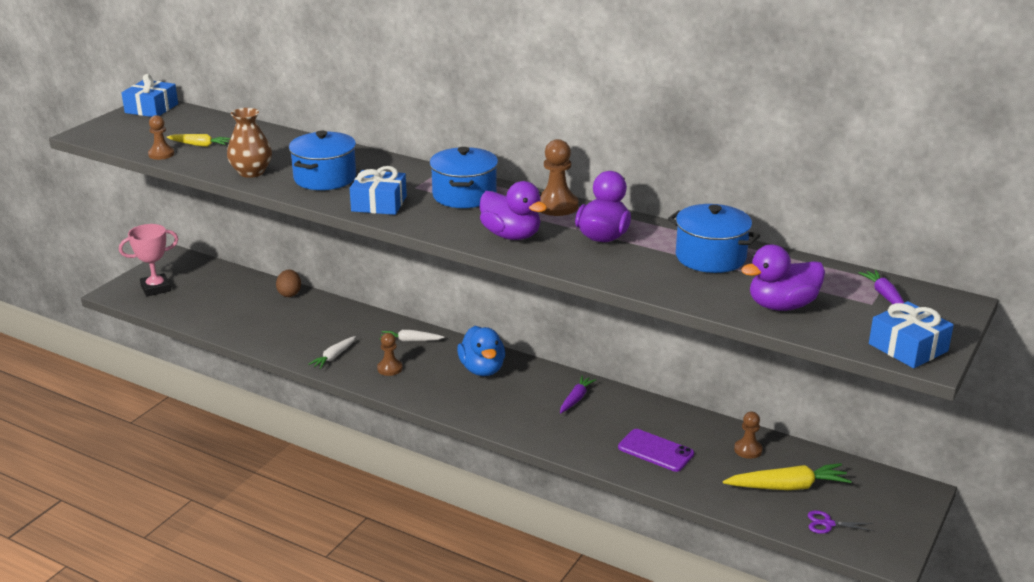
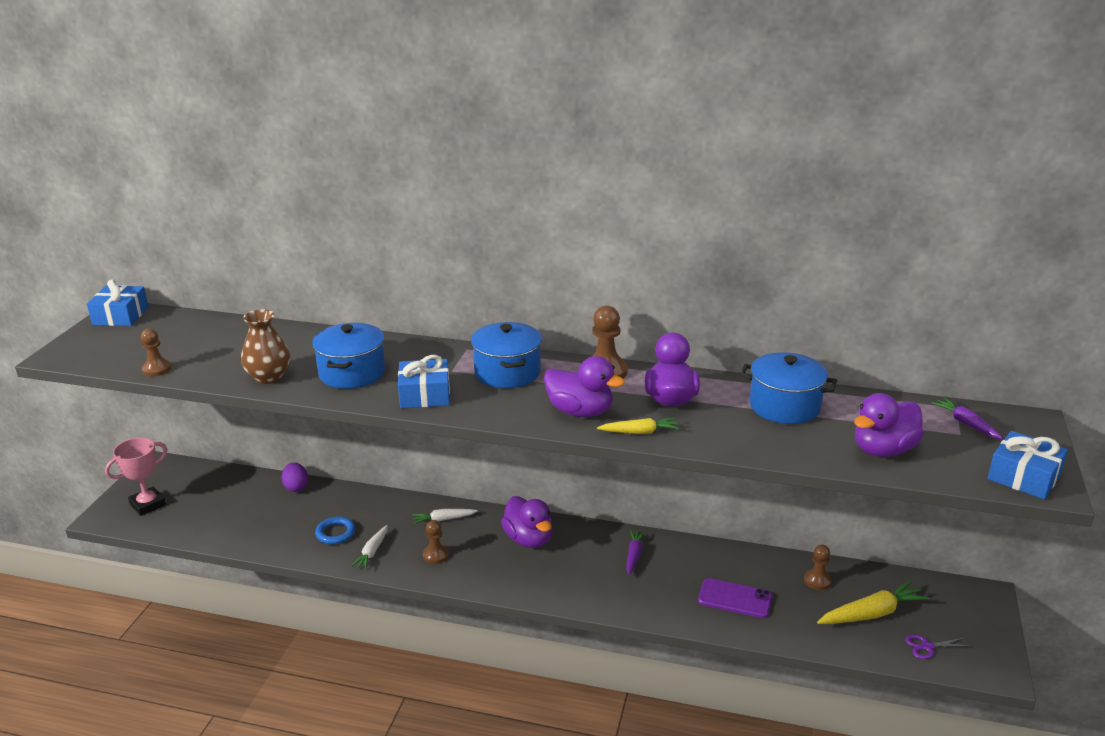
camera: 15 degrees left, 0 degrees up
(199, 145) = (195, 352): yellow carrot -> yellow carrot (639, 432)
(289, 293) = (296, 487): brown egg -> purple egg
(308, 336) = (335, 533): none -> blue ring
(482, 369) = (529, 539): blue duck -> purple duck

